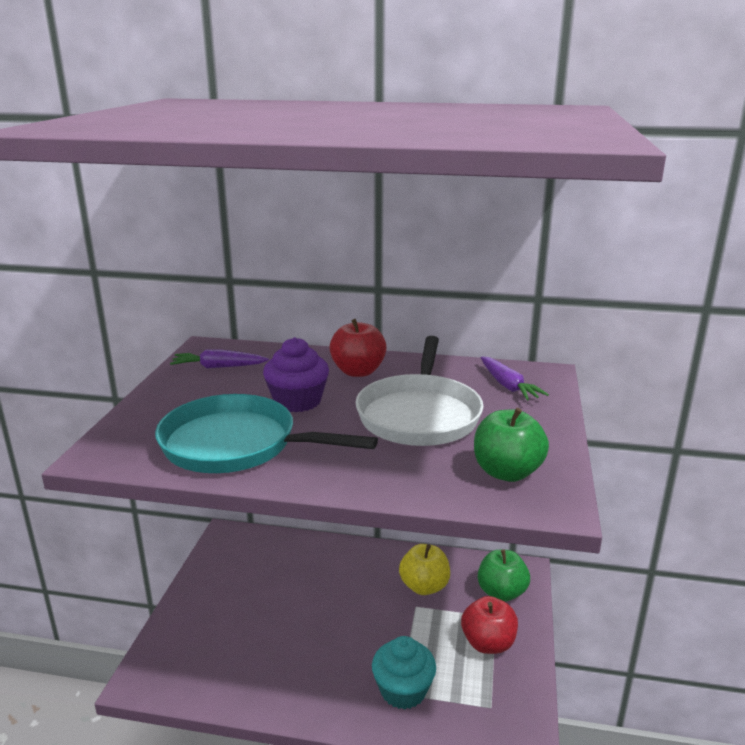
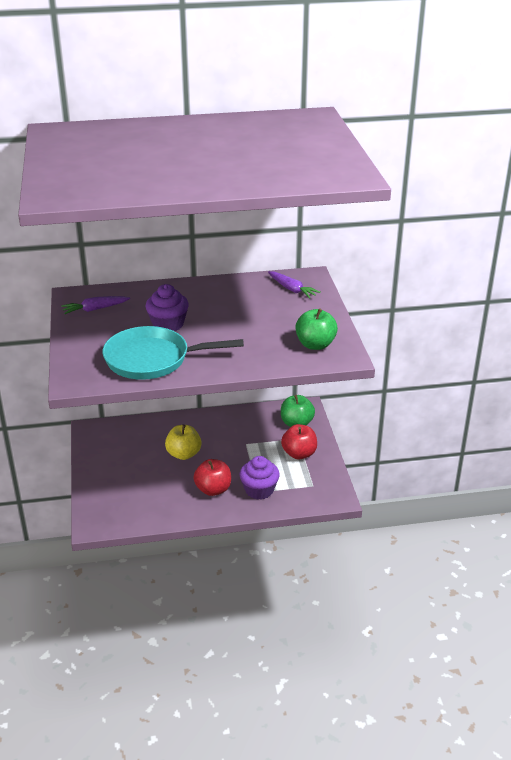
camera: 20 degrees left, 10 degrees up
(358, 371) = (192, 296): red apple -> red apple (213, 489)
(403, 690) = (259, 490): turquoise cupcake -> purple cupcake
(419, 414) = (249, 319): white pan -> none
(424, 586) = (246, 431): yellow apple -> yellow apple (184, 454)

